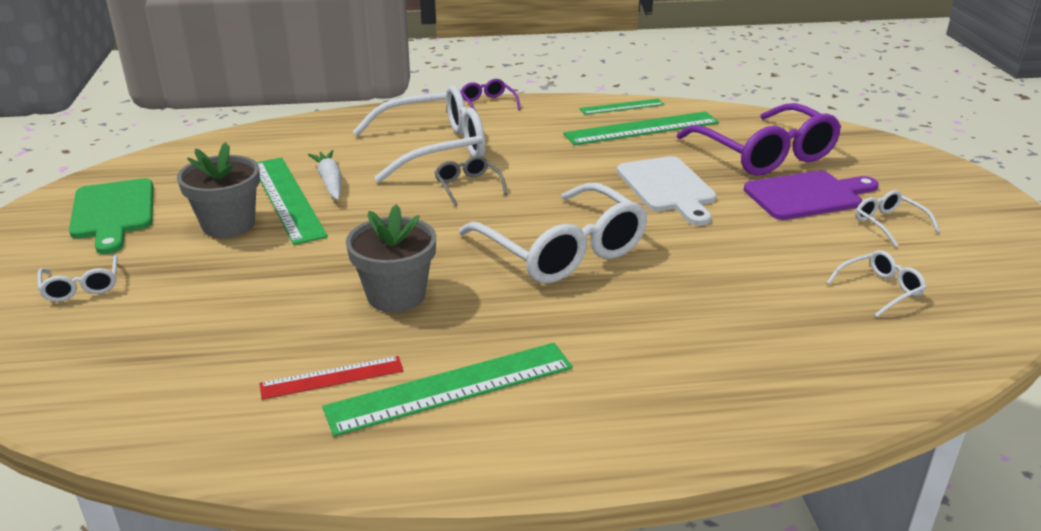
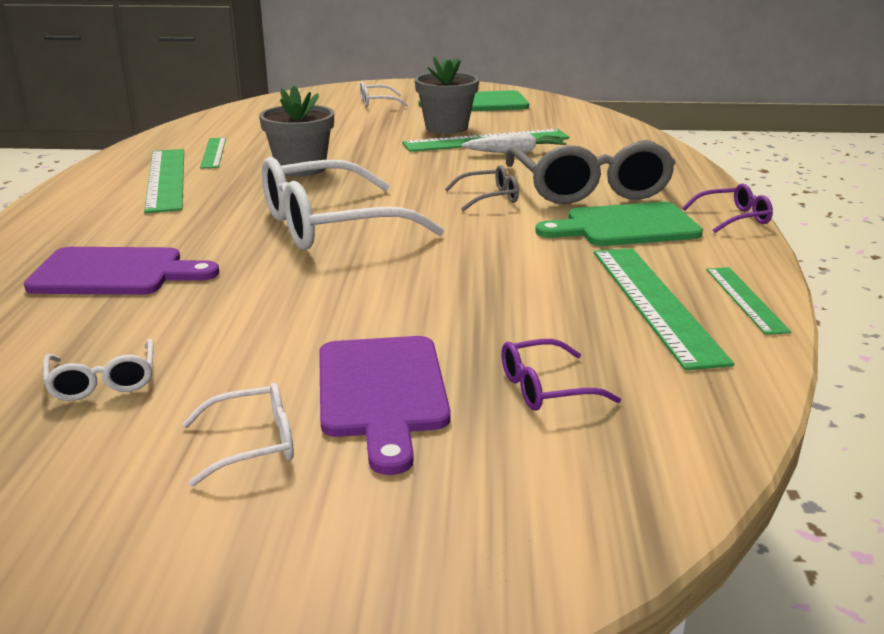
camera: 100 degrees right, 5 degrees down
(332, 377) = (213, 152): red ruler -> green ruler
(434, 148) = (589, 188): white glasses -> grey glasses
(517, 136) = (625, 226): none -> green cutting board
(668, 188) = (448, 293): white cutting board -> none
(723, 339) = (115, 273): none -> purple cutting board
(765, 154) = (545, 388): purple glasses -> purple glasses, size x0.45

